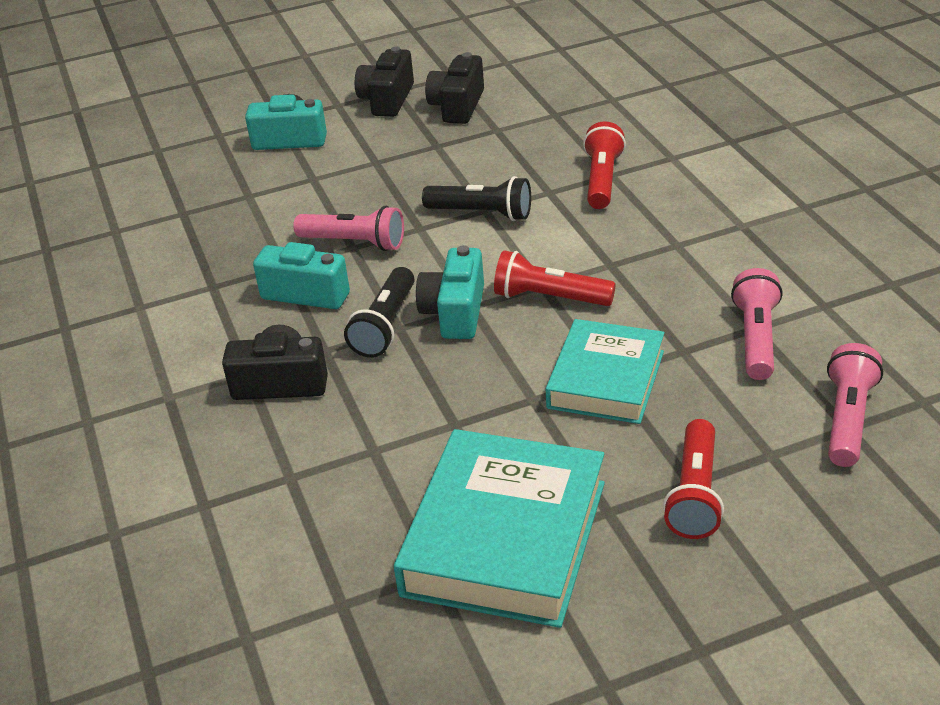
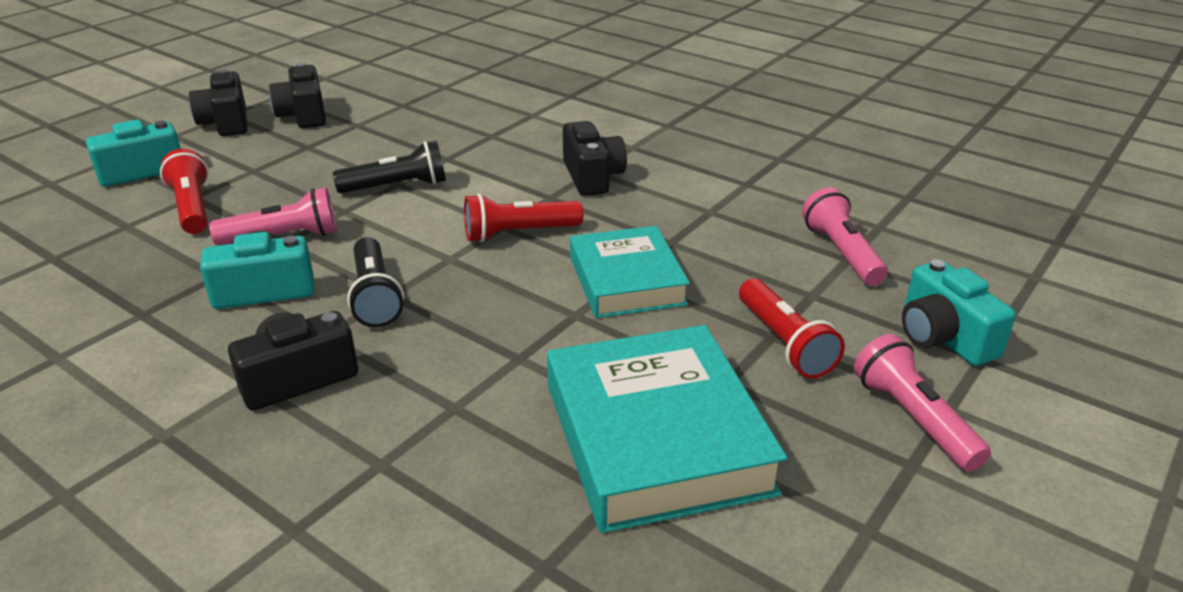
camera: 35 degrees left, 5 degrees down
(455, 312) = (438, 267): turquoise camera -> turquoise camera (943, 337)
(602, 180) = (487, 141): red flashlight -> red flashlight (192, 208)
(670, 252) = (592, 177): none -> black camera
(756, 338) = (719, 218): pink flashlight -> pink flashlight (913, 419)

